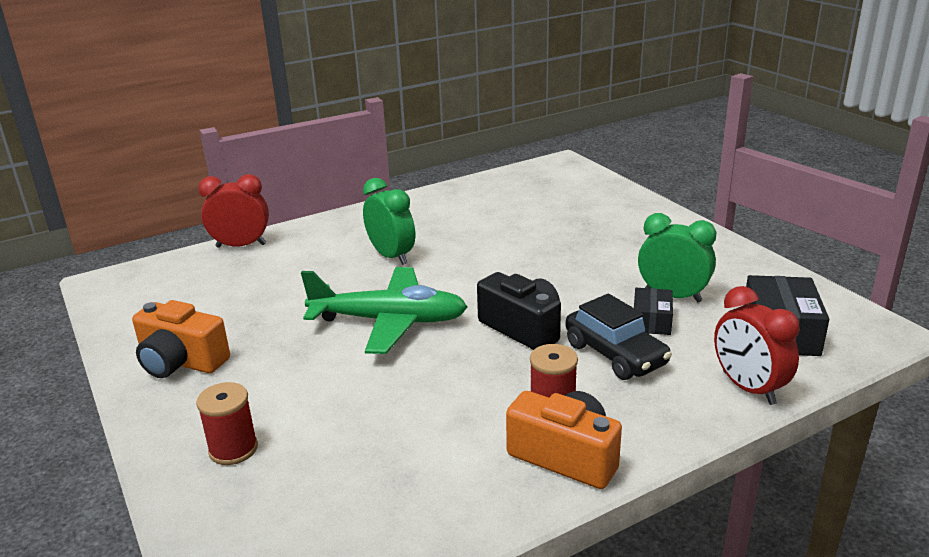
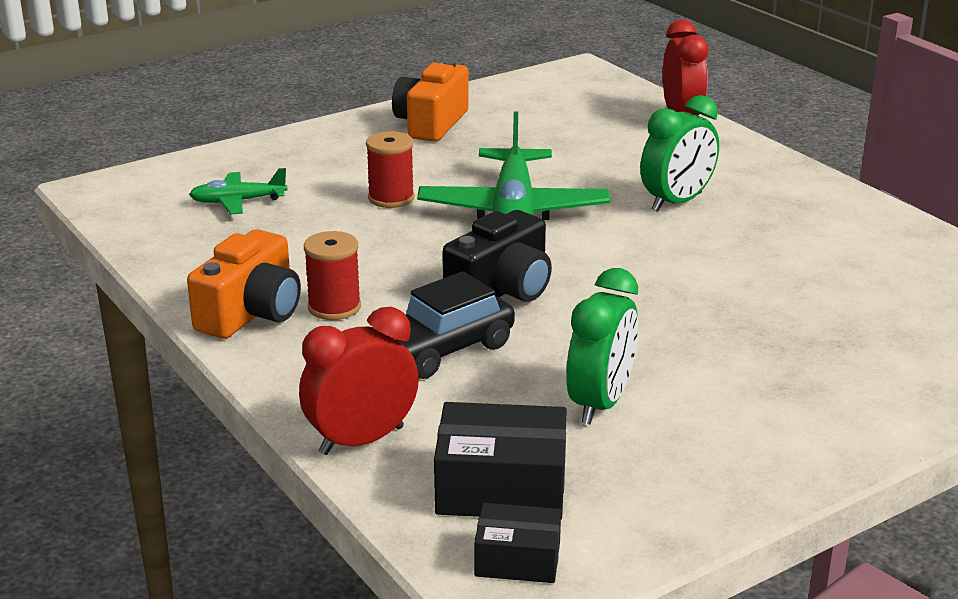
camera: 85 degrees right, 0 degrees up
(233, 449) = (293, 162): red spool -> red spool (391, 198)
(321, 484) = (237, 201): none -> green plane
(651, 321) = (526, 381): black box -> black box (517, 559)

